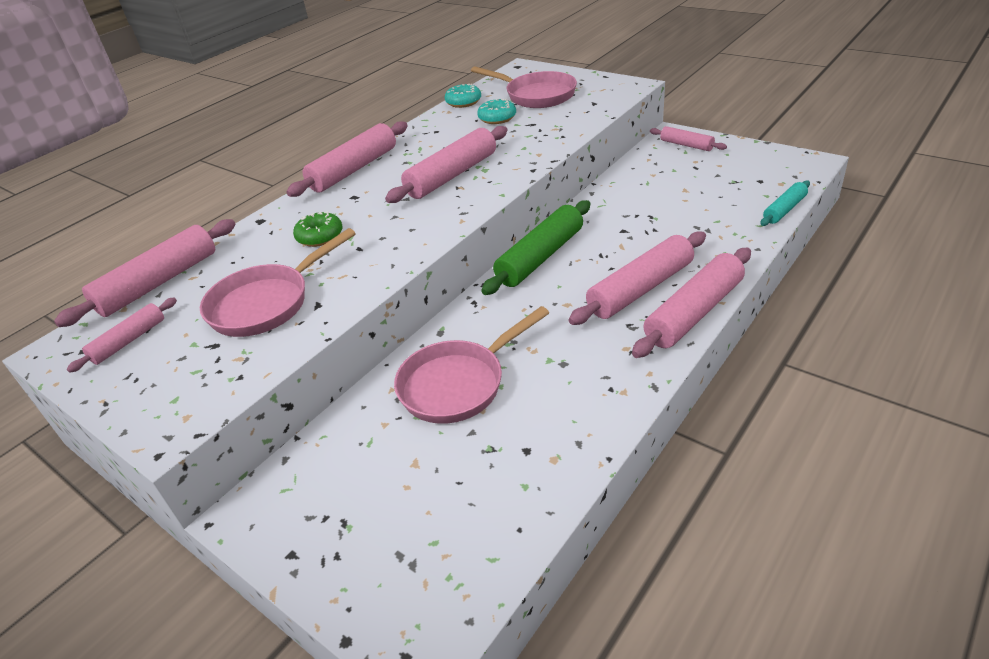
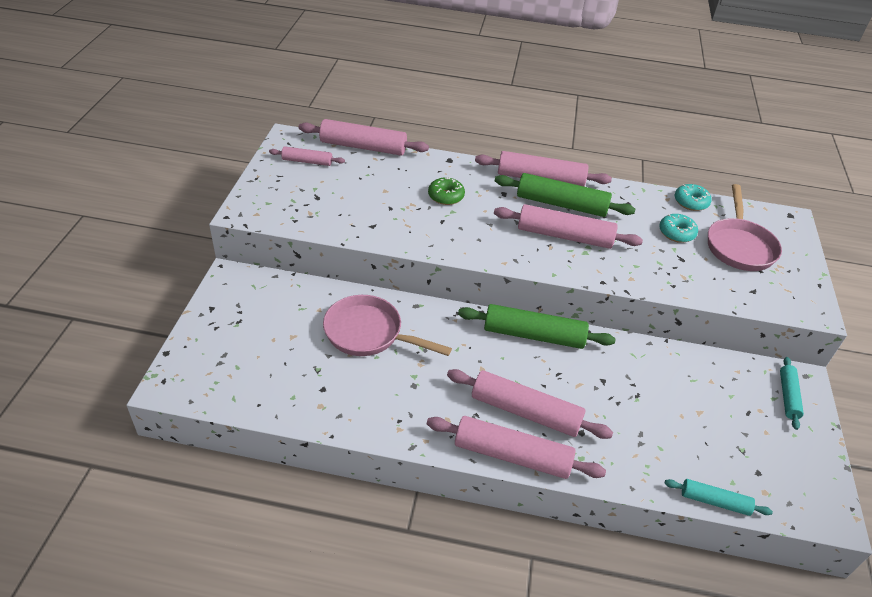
camera: 55 degrees right, 5 degrees up
(267, 303) = (364, 202): pink pan -> none
(404, 166) = (561, 204): none -> green rolling pin
(686, 145) = (788, 396): pink rolling pin -> turquoise rolling pin

